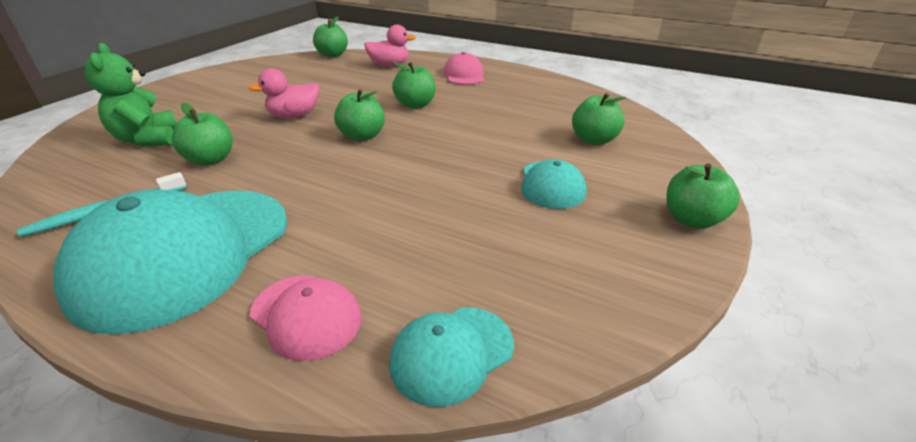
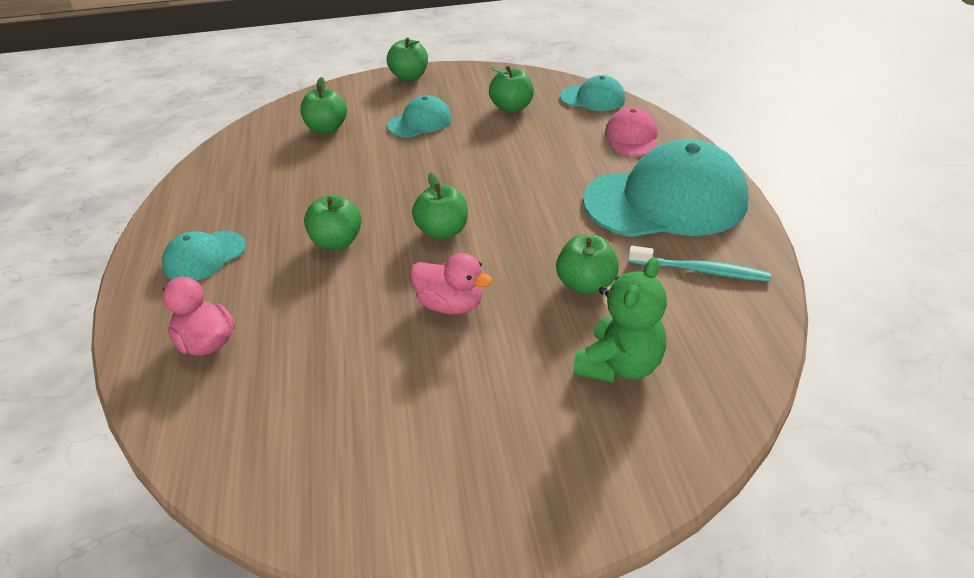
camera: 125 degrees left, 5 degrees up
(333, 55) = (189, 449): green apple -> green apple (512, 108)
(464, 75) = (204, 256): pink cap -> turquoise cap

